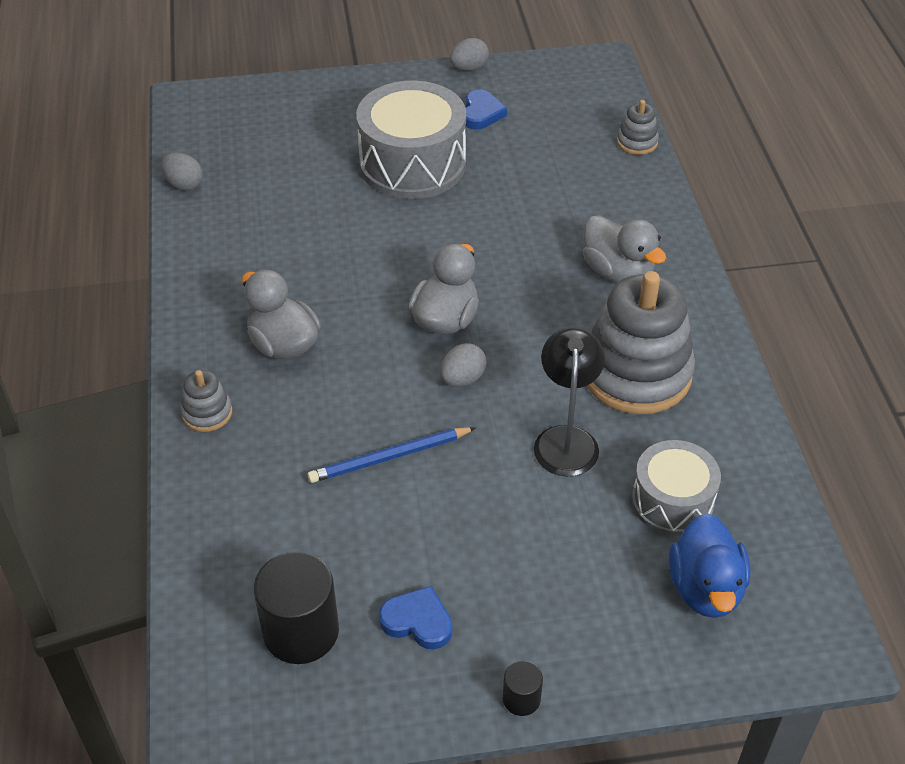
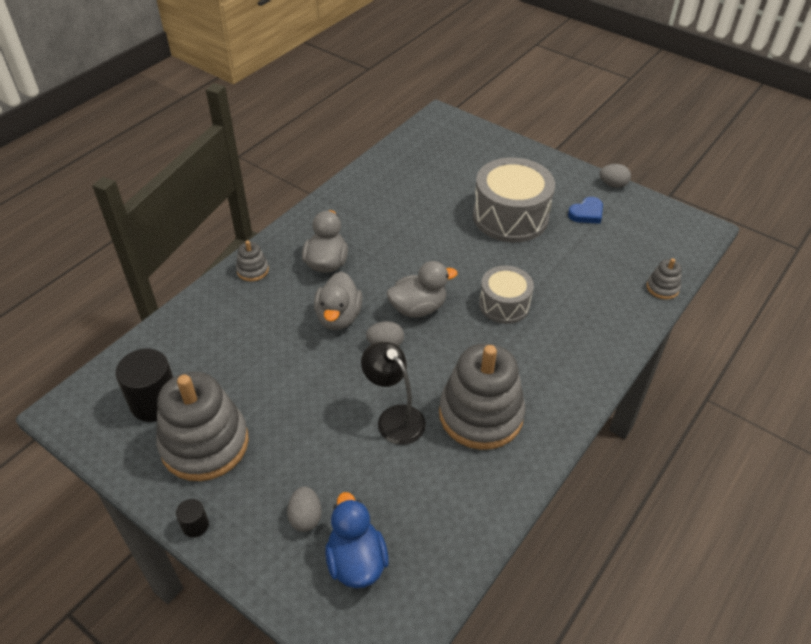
camera: 45 degrees right, 0 degrees up
(184, 184) = (384, 156): grey egg -> grey egg (305, 517)
(389, 457) = (299, 355): blue pencil -> none
(418, 621) = (205, 444): blue heart -> grey stacking toy
(566, 439) = (394, 418): black lamp -> black lamp turned 90 degrees counterclockwise
(618, 271) = (548, 352): grey duck -> grey duck (338, 317)
(672, 502) = (404, 499): grey drum -> grey drum (504, 304)
(705, 588) = (356, 561): blue duck -> blue duck turned 120 degrees clockwise

